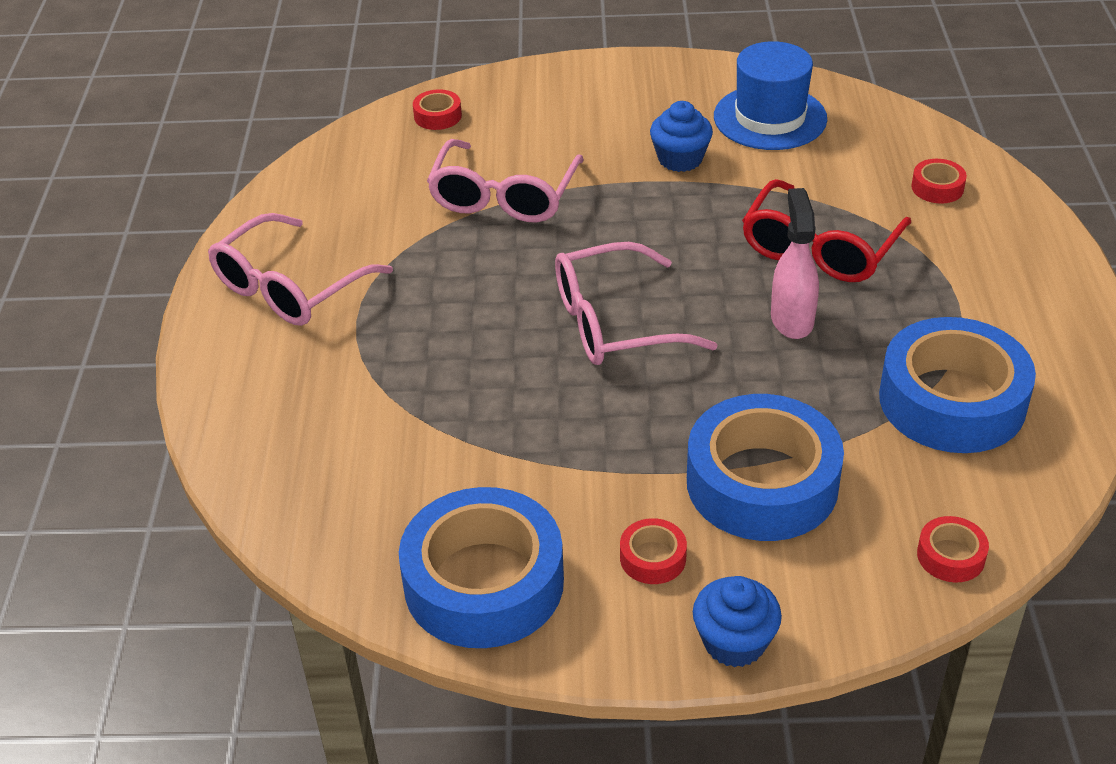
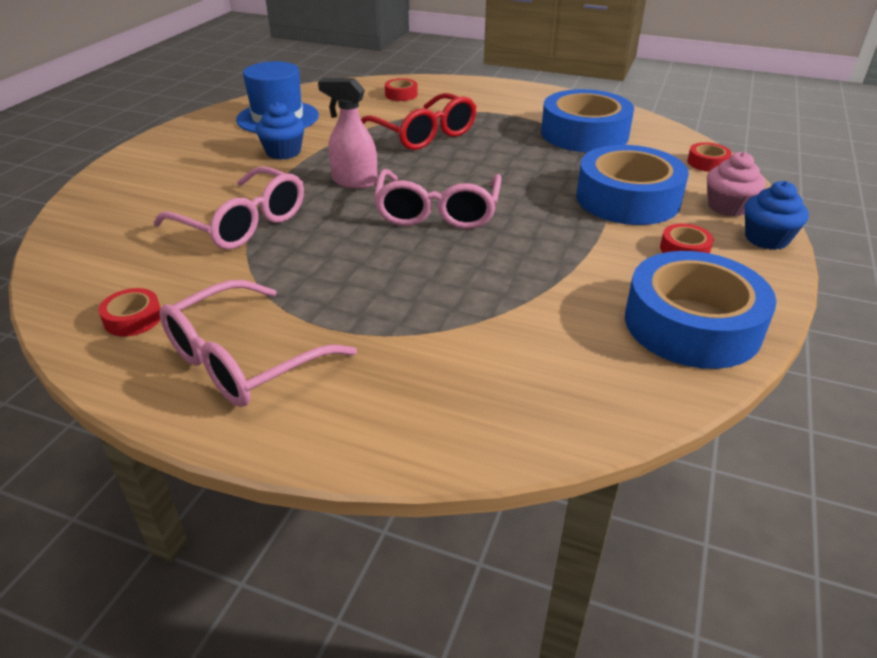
camera: 70 degrees left, 5 degrees down
(289, 288) = (243, 360): pink glasses -> pink glasses turned 75 degrees clockwise
(437, 116) = (91, 230): red tape -> red tape (133, 319)
(792, 319) = (482, 156): pink spray bottle -> pink spray bottle (354, 181)
(808, 593) = (728, 207): none -> pink cupcake

